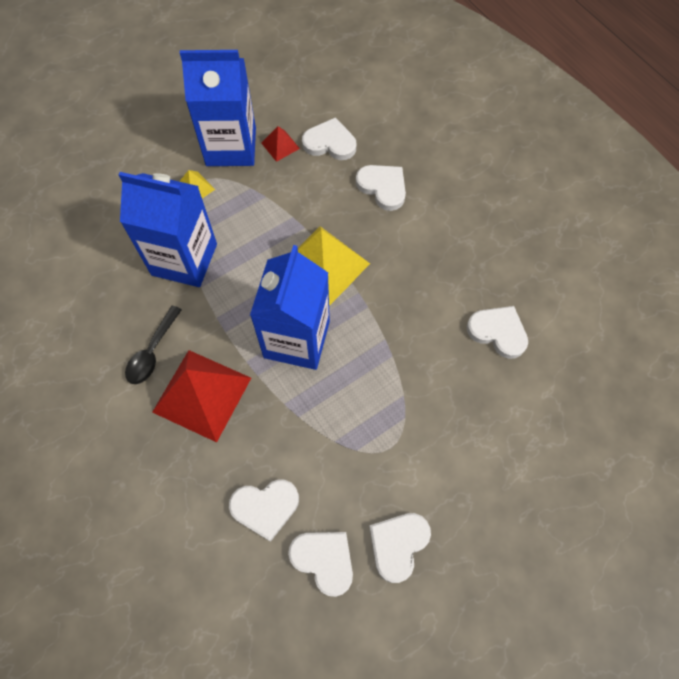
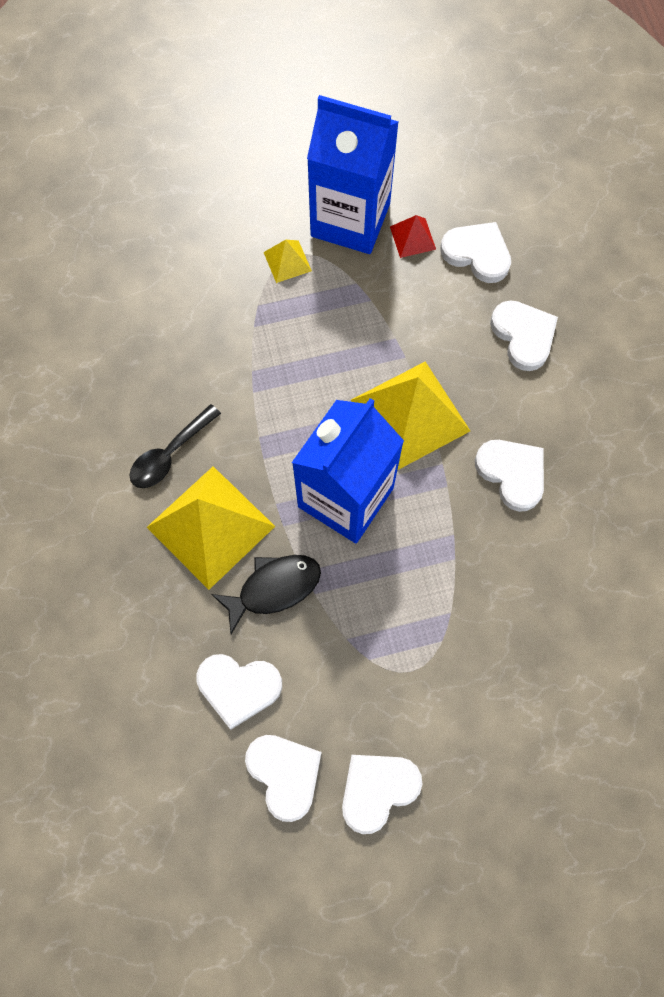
camera: 20 degrees right, 5 degrees up
(184, 259) = (245, 350): blue carton -> none
(202, 395) = (211, 527): red pyramid -> yellow pyramid
(266, 423) = (274, 588): none -> black fish
(498, 332) = (599, 575): white heart -> white heart (512, 473)

